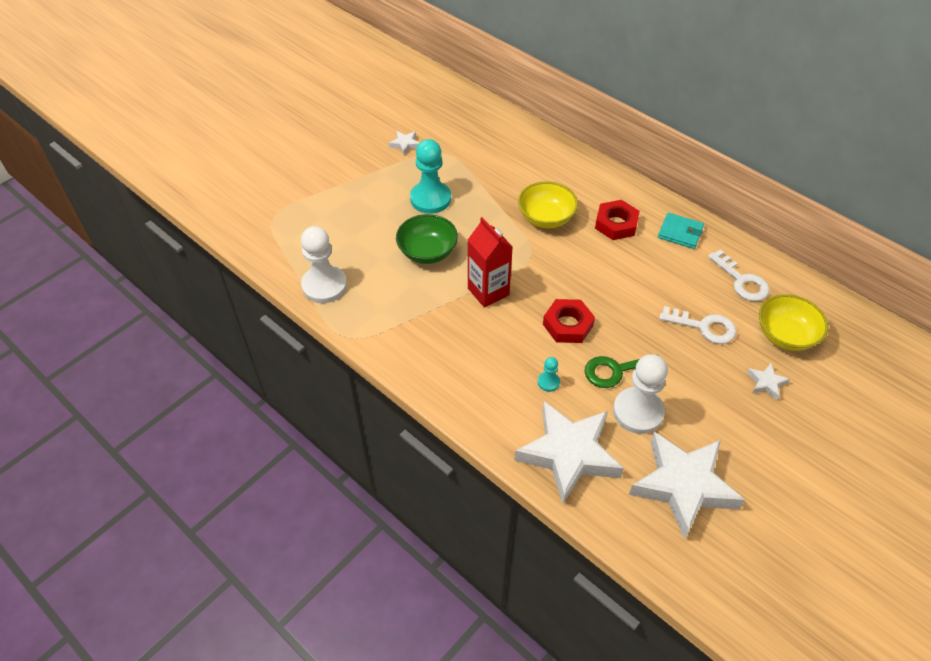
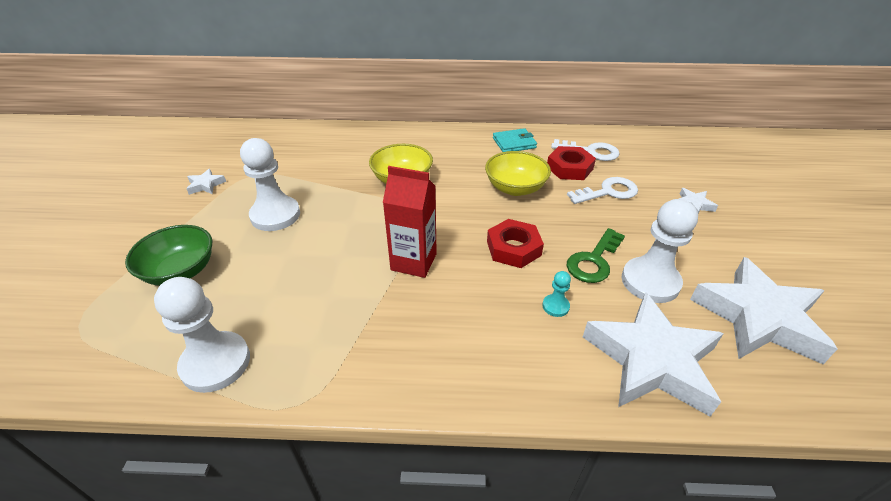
camera: 40 degrees left, 10 degrees down
(427, 252) = (316, 261): green bowl -> green bowl (180, 271)
(430, 199) = (275, 215): turquoise pawn -> white pawn
(616, 224) = (462, 158): red nut -> red nut (569, 168)
(785, 335) = (660, 169): yellow bowl -> yellow bowl (515, 188)

